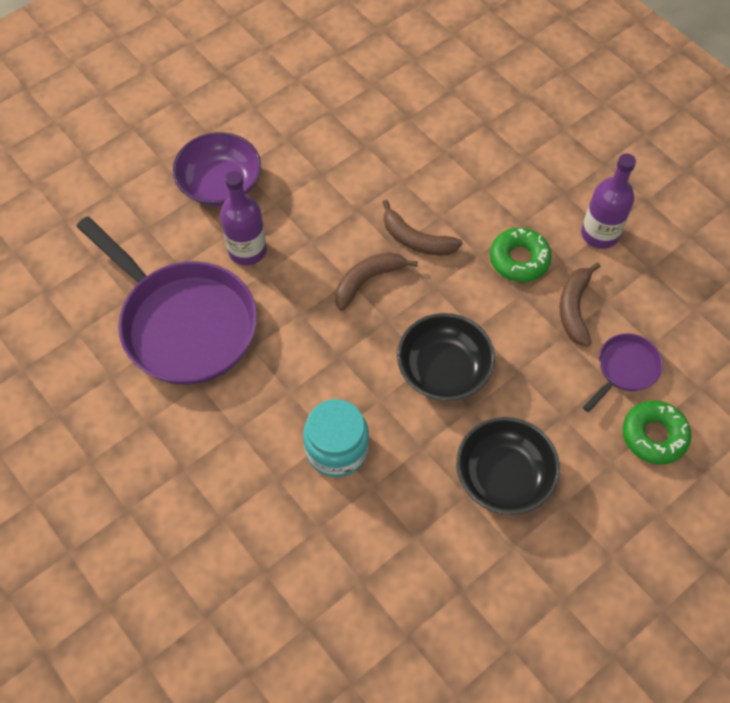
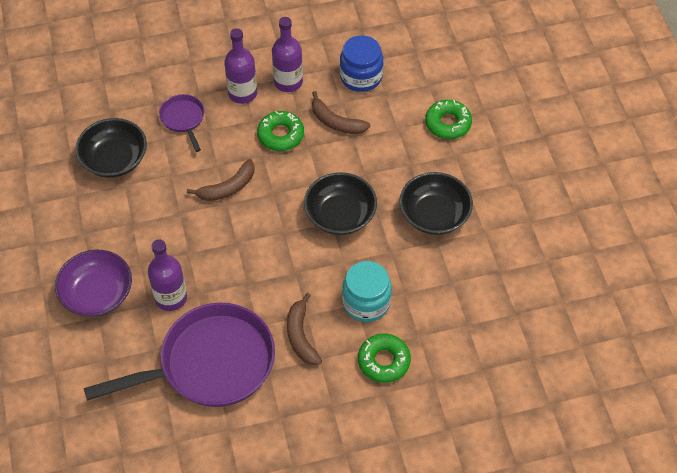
camera: 65 degrees left, 5 degrees down
(265, 502) = (384, 361): none -> green donut
(367, 281) = (244, 231): brown banana -> brown banana (301, 336)
(391, 122) = (114, 159): none -> black bowl
(553, 196) = (242, 93): none -> purple bottle
(625, 369) = (395, 116): purple pan -> purple pan (183, 119)
(659, 306) = (361, 77): none -> blue jar

